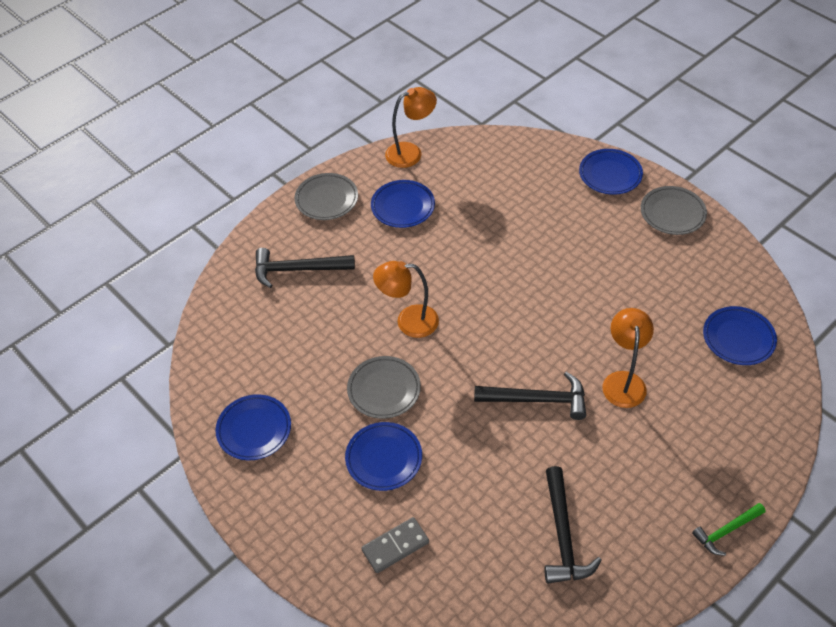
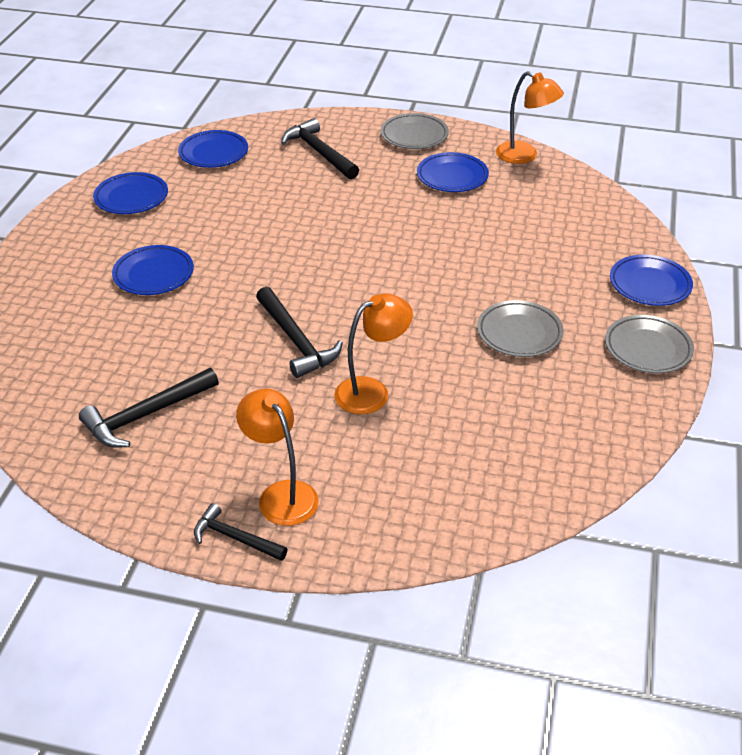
camera: 55 degrees right, 10 degrees down
(384, 390) = (229, 246): grey plate -> grey plate (519, 333)
(395, 546) = (65, 316): grey domino -> none
(408, 322) = (318, 230): orange lamp -> orange lamp (281, 494)
(726, 531) = (235, 538): green hammer -> black hammer
(738, 338) = (516, 462): blue plate -> blue plate (213, 153)

